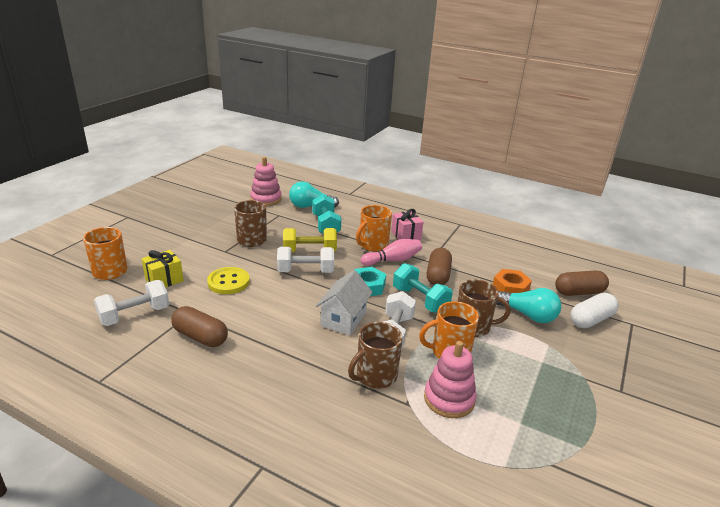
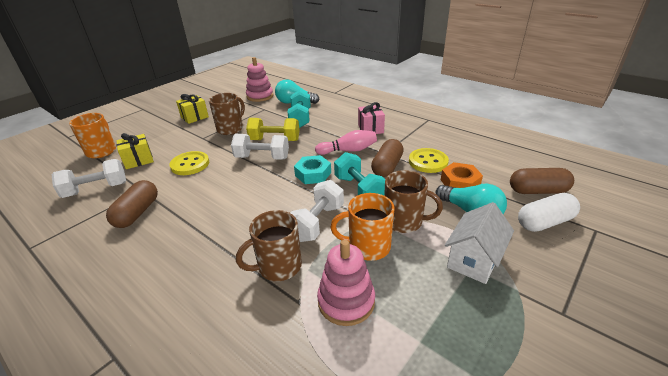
camera: 15 degrees right, 5 degrees up
(200, 337) = (137, 213): brown capsule -> brown capsule turned 60 degrees clockwise
(201, 226) = (194, 117): none -> yellow gift
(343, 319) = (275, 204): white house -> white house (474, 259)
(373, 245) = (335, 136): orange mug -> none
(475, 269) = (428, 162): none -> yellow button

